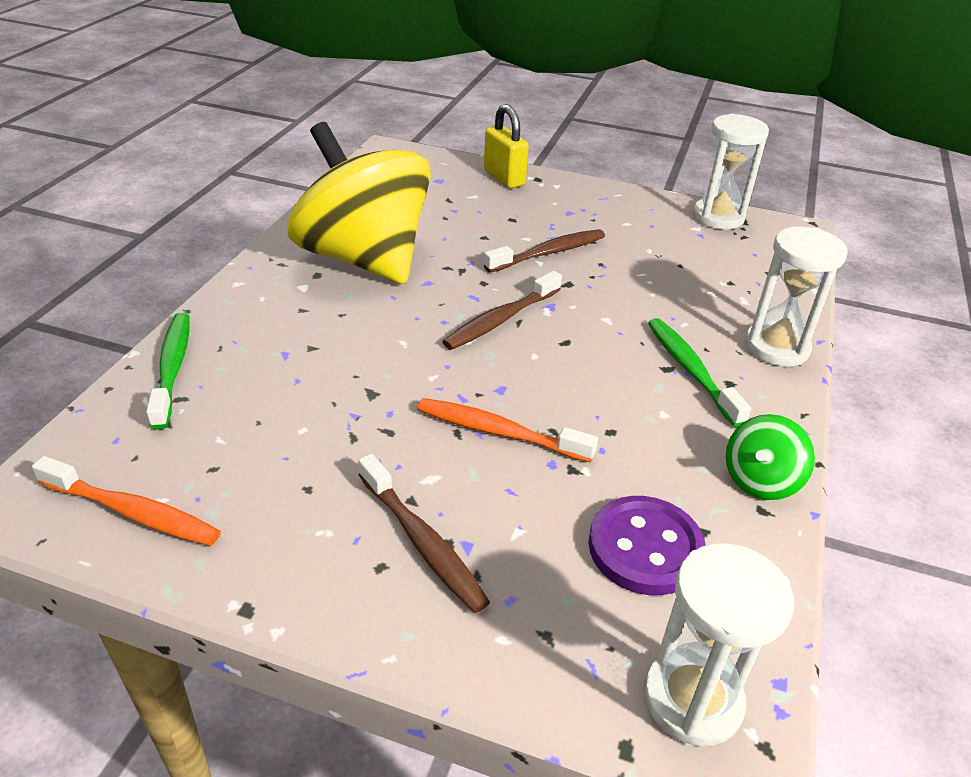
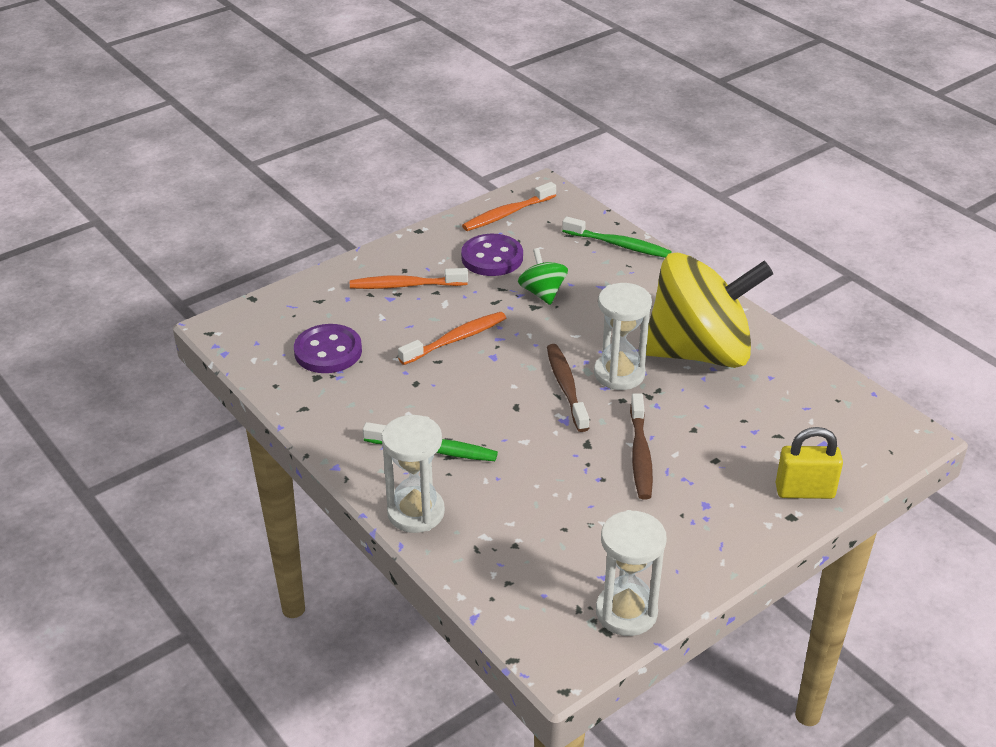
camera: 125 degrees right, 0 degrees up
(280, 476) = (492, 257): none -> purple button
(423, 542) = (405, 285): brown toothbrush -> orange toothbrush
(692, 699) = (248, 324): white hourglass -> white hourglass (619, 374)
(760, 480) = (321, 420): green spinning top -> green spinning top (542, 293)

